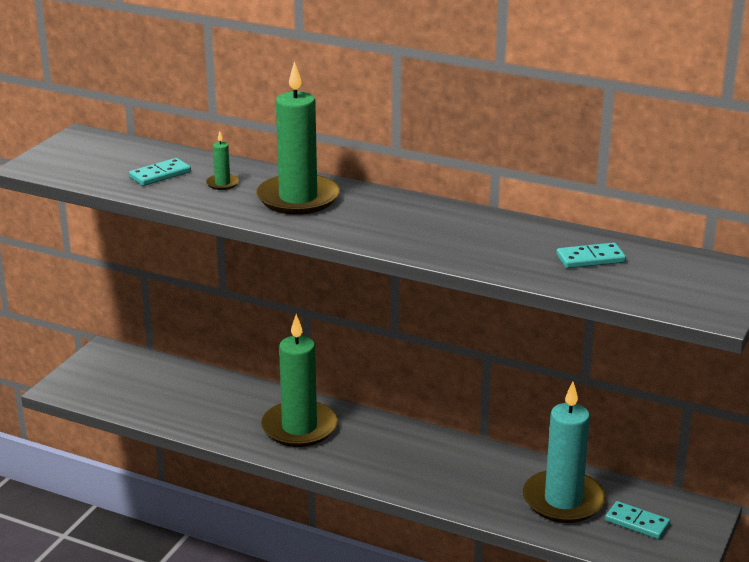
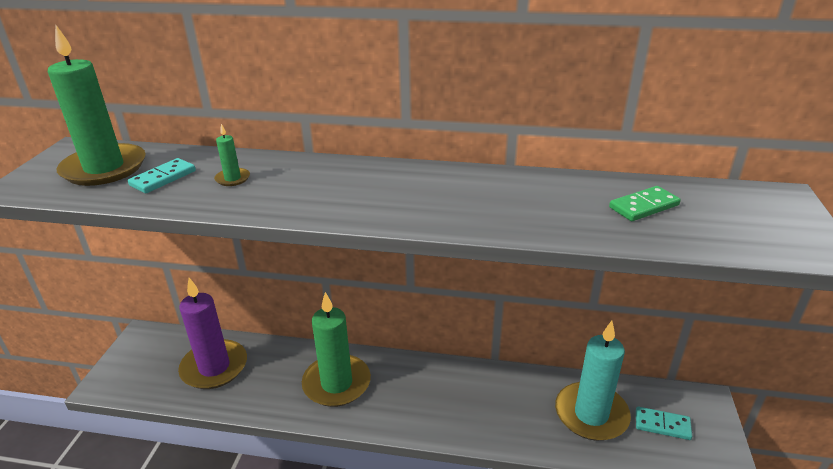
camera: 15 degrees left, 5 degrees up
(175, 392) = (214, 367): none -> purple candle
(298, 198) = (317, 184): green candle -> green candle (104, 168)
(590, 259) = (643, 206): turquoise domino -> green domino

